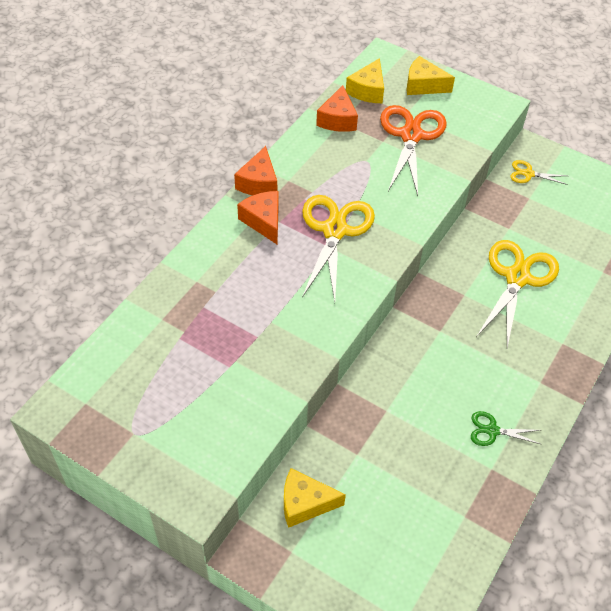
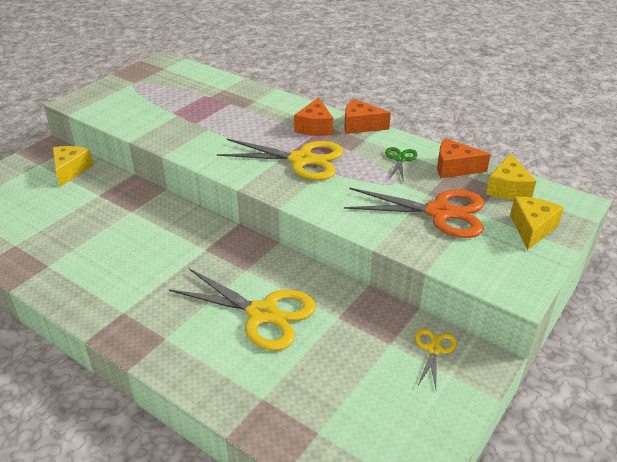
camera: 95 degrees right, 15 degrees down
(263, 221) = (315, 127): orange cheese -> orange cheese turned 120 degrees clockwise
(368, 90) = (508, 188): yellow cheese -> yellow cheese turned 105 degrees counterclockwise
(492, 431) = (84, 270): green scissors -> green scissors (400, 159)

